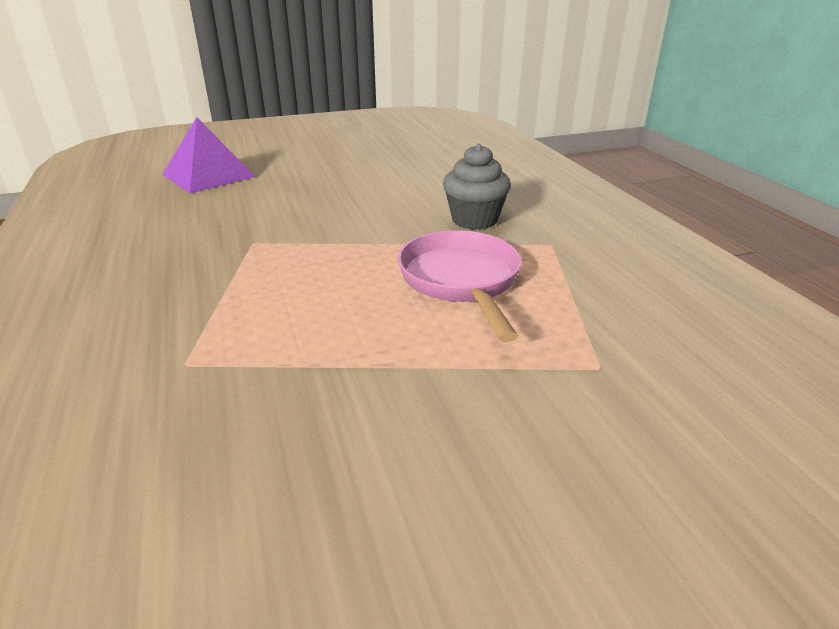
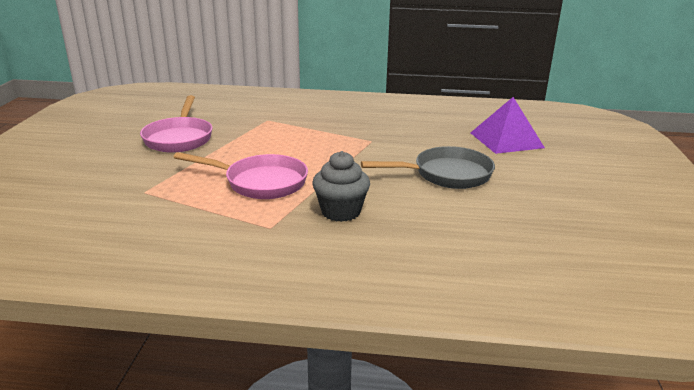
camera: 115 degrees right, 5 degrees down
(334, 190) = (446, 175): none -> grey pan
(359, 447) = (179, 138): none -> pink pan

